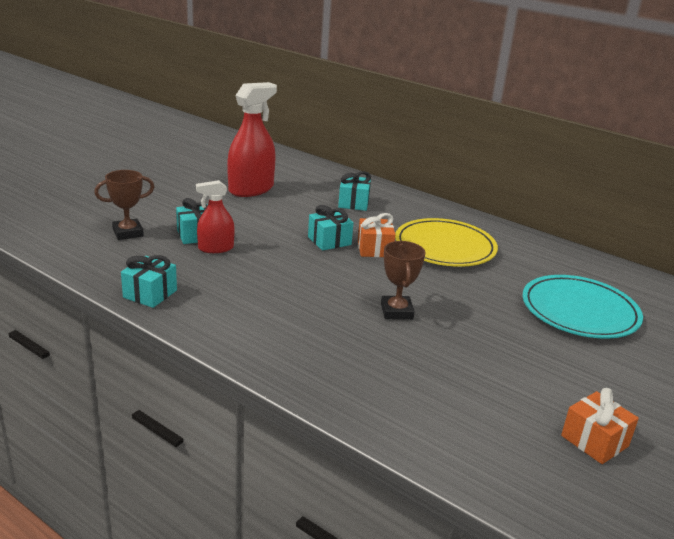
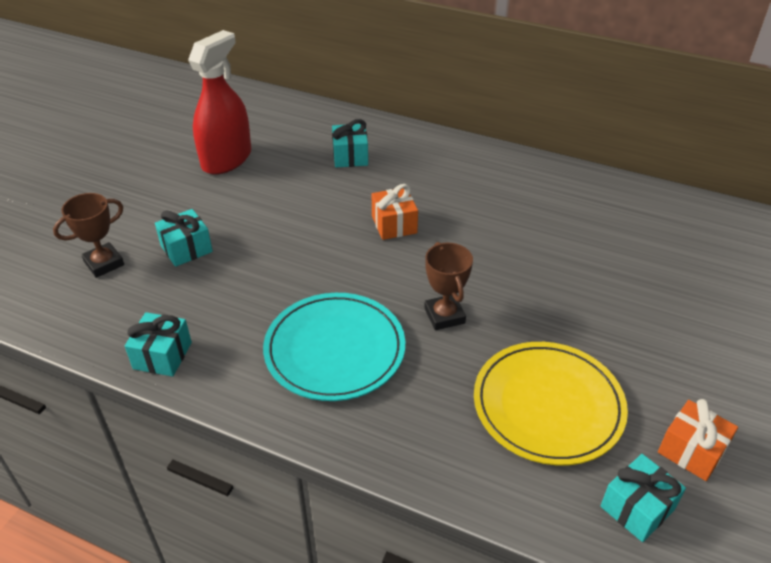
camera: 10 degrees left, 15 degrees up
(216, 248) = (215, 264): red spray bottle -> none
(329, 241) = (340, 223): turquoise gift -> turquoise gift (637, 508)
(445, 247) = (469, 204): yellow plate -> yellow plate (548, 405)
(579, 311) = (633, 268): turquoise plate -> turquoise plate (335, 350)

